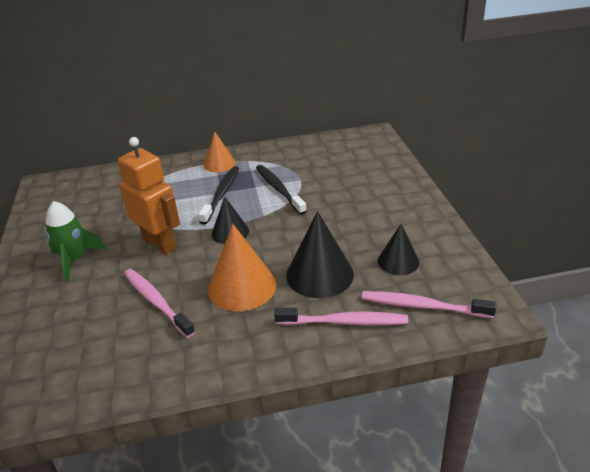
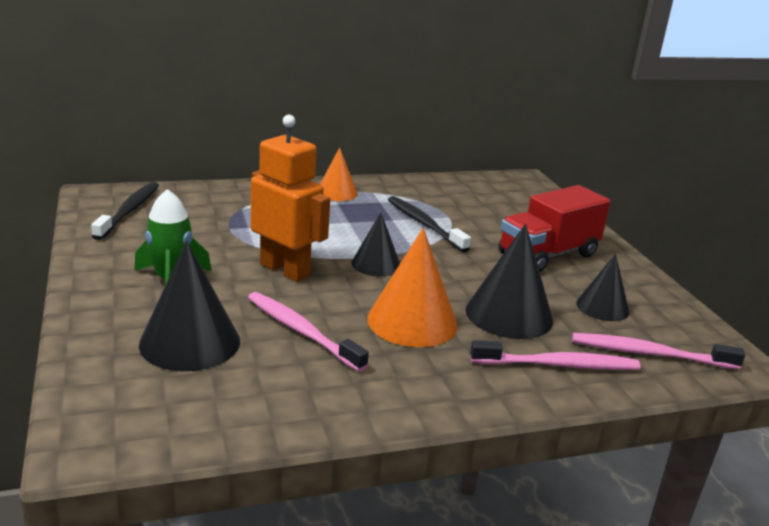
camera: 10 degrees left, 10 degrees down
(74, 317) = (190, 342): none -> black cone
(222, 194) = (351, 224): black toothbrush -> black toothbrush (129, 211)
(369, 211) = (548, 255): none -> red truck

